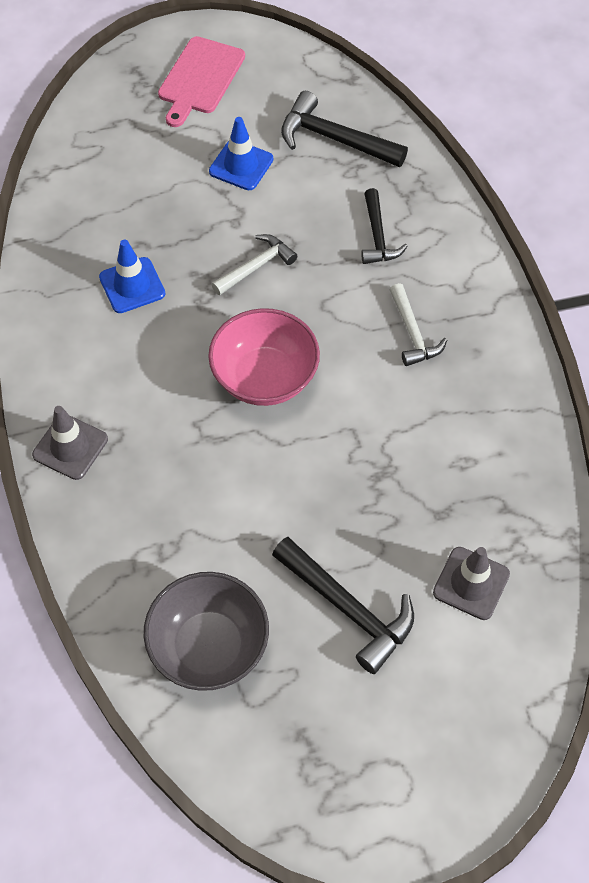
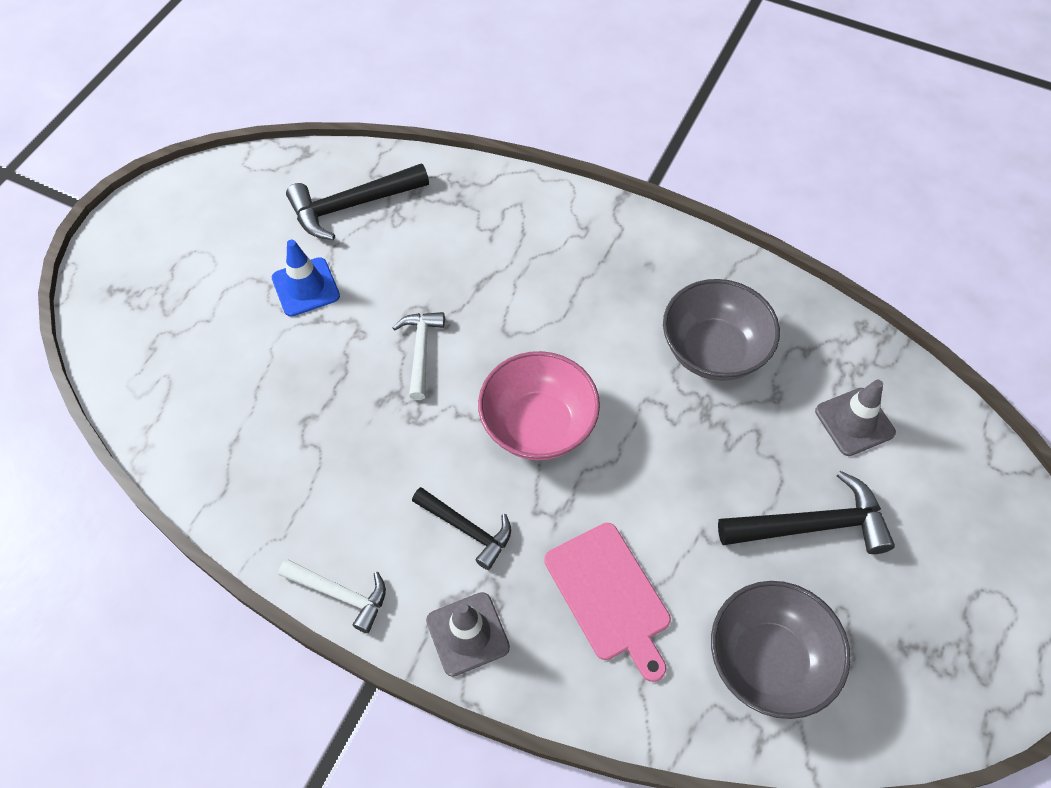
camera: 50 degrees left, 0 degrees up
(132, 285) = (343, 459): blue traffic cone -> none
(200, 78) = (180, 250): pink cutting board -> pink cutting board (609, 595)
(377, 236) = (477, 247): black hammer -> black hammer (467, 529)
(412, 333) = (593, 292): white hammer -> white hammer (340, 594)
(440, 445) = (713, 351): none -> grey bowl

